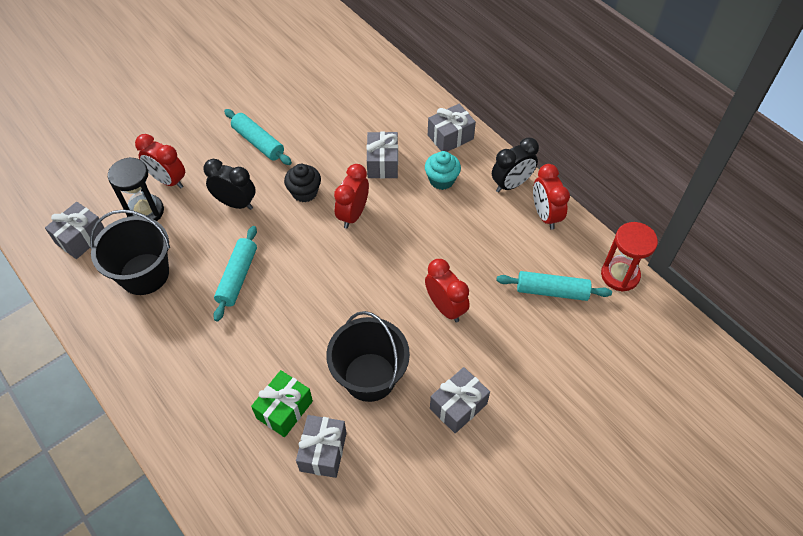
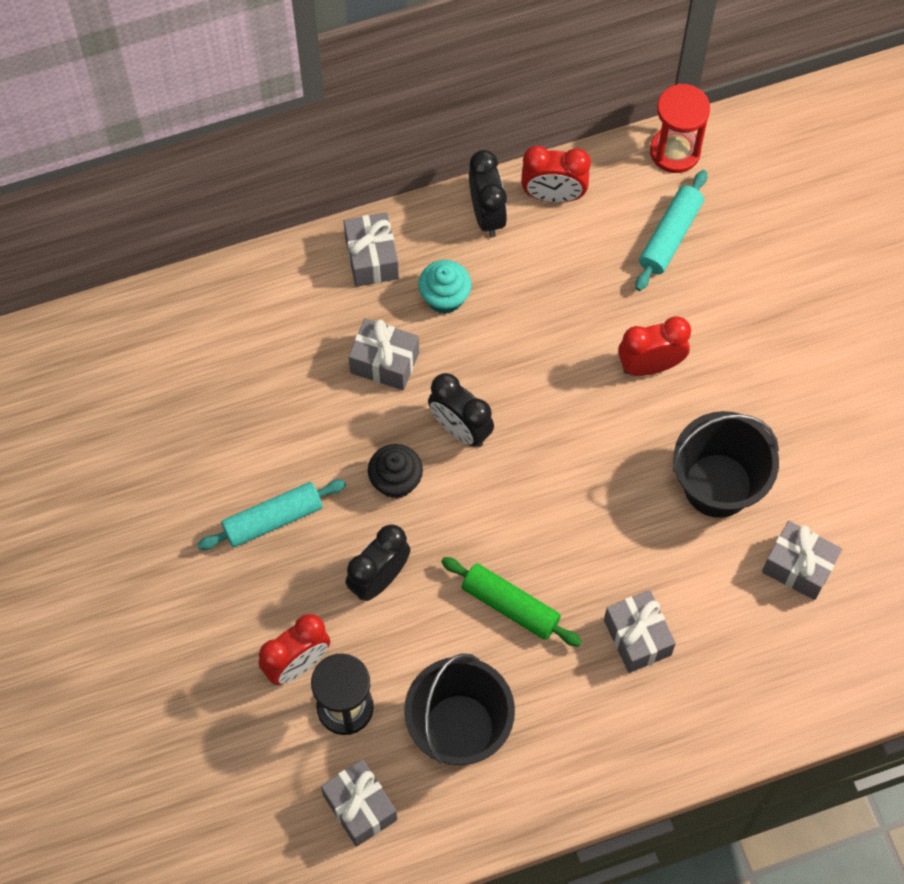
camera: 70 degrees left, 10 degrees up
(237, 277) = (510, 606): turquoise rolling pin -> green rolling pin
(284, 409) = (729, 596): green gift -> none
(353, 214) = (460, 429): red clock -> black clock
(458, 406) = (788, 400): grey gift -> grey gift (637, 637)

